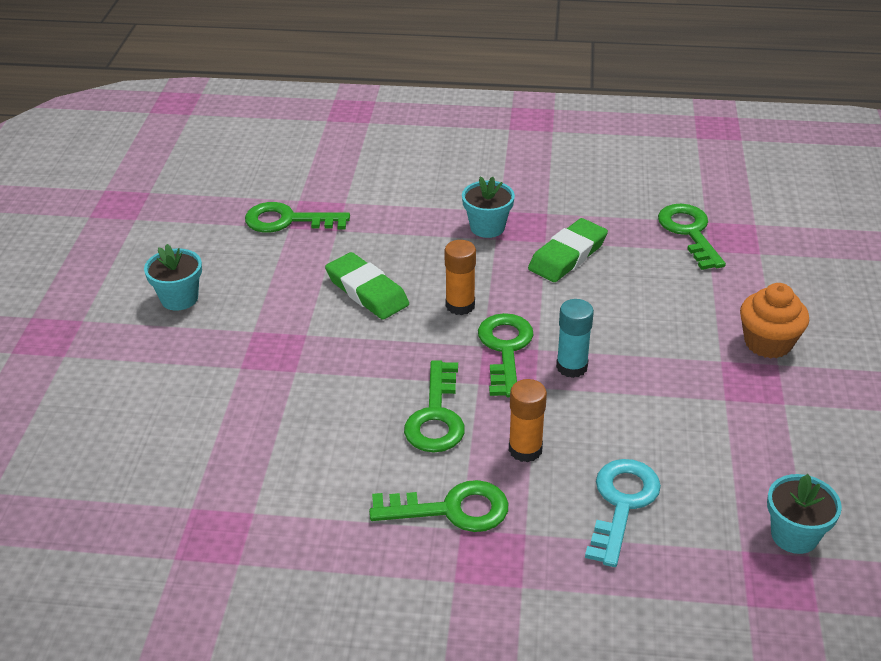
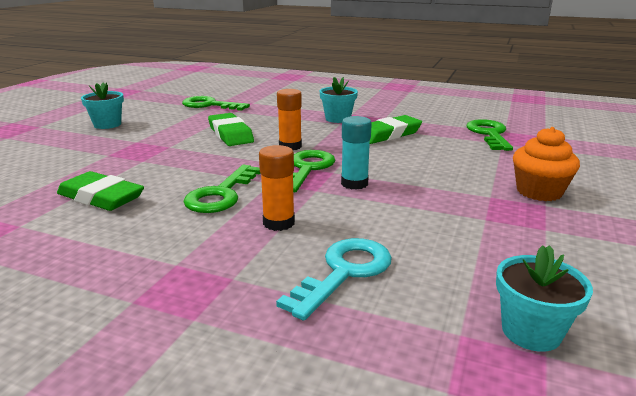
camera: 15 degrees right, 15 degrees down
(303, 449) = (101, 197): none -> green eraser
(451, 509) = (179, 250): green key -> none

